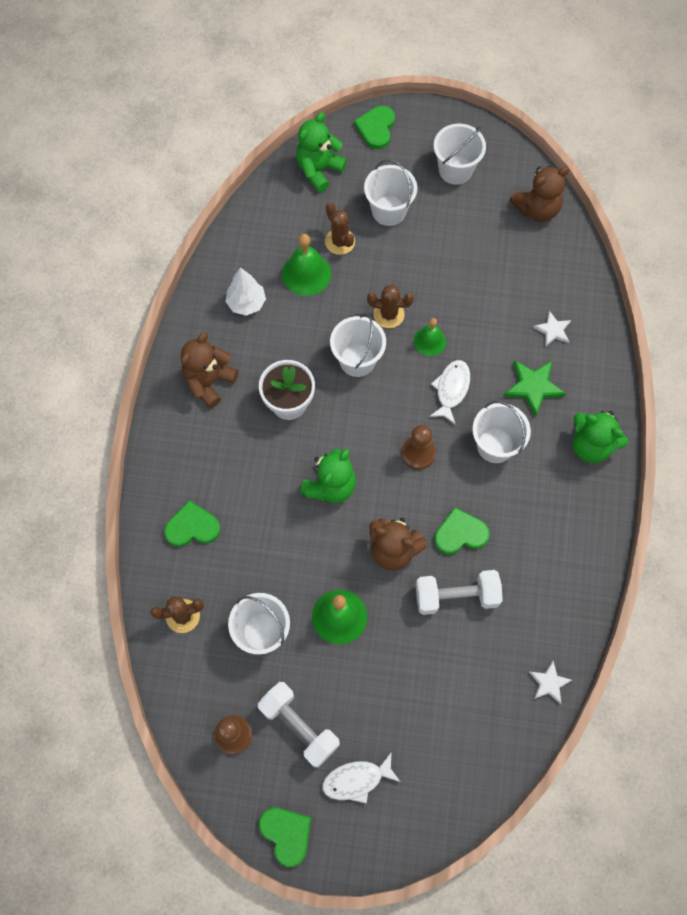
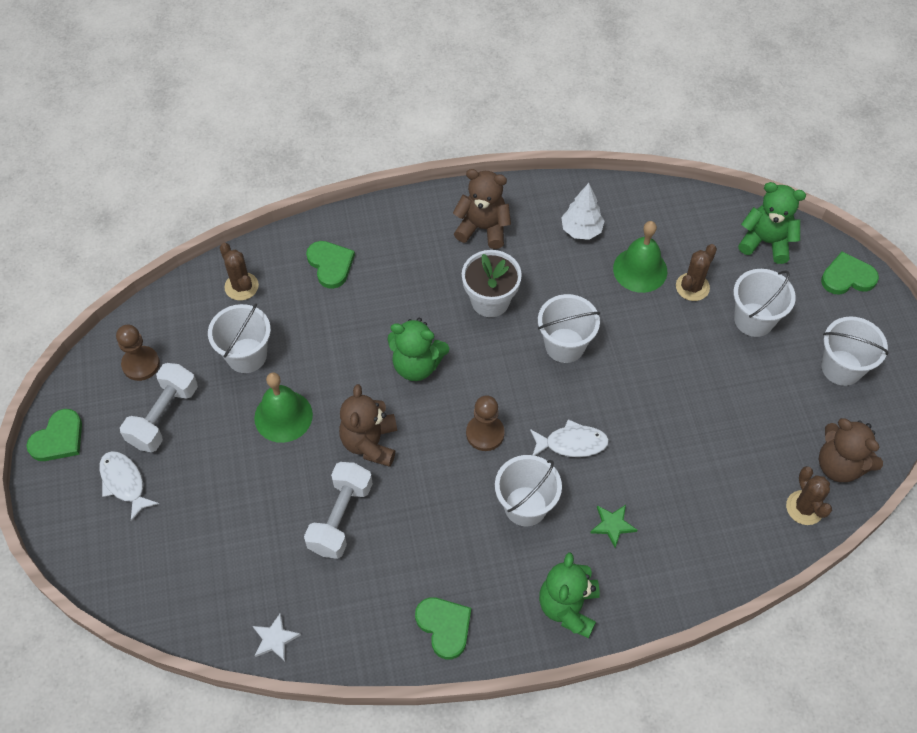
camera: 70 degrees right, 10 degrees down
(388, 314) = (631, 357): brown cactus -> brown cactus (804, 508)
(429, 341) = (618, 405): green bell -> none
(456, 596) = (340, 518): white dumbbell -> white dumbbell turned 45 degrees clockwise
(460, 533) = (411, 501): green heart -> green heart (444, 626)
(533, 387) = (612, 525): green star -> green star, size x0.63
(553, 330) = (693, 526): white star -> none

